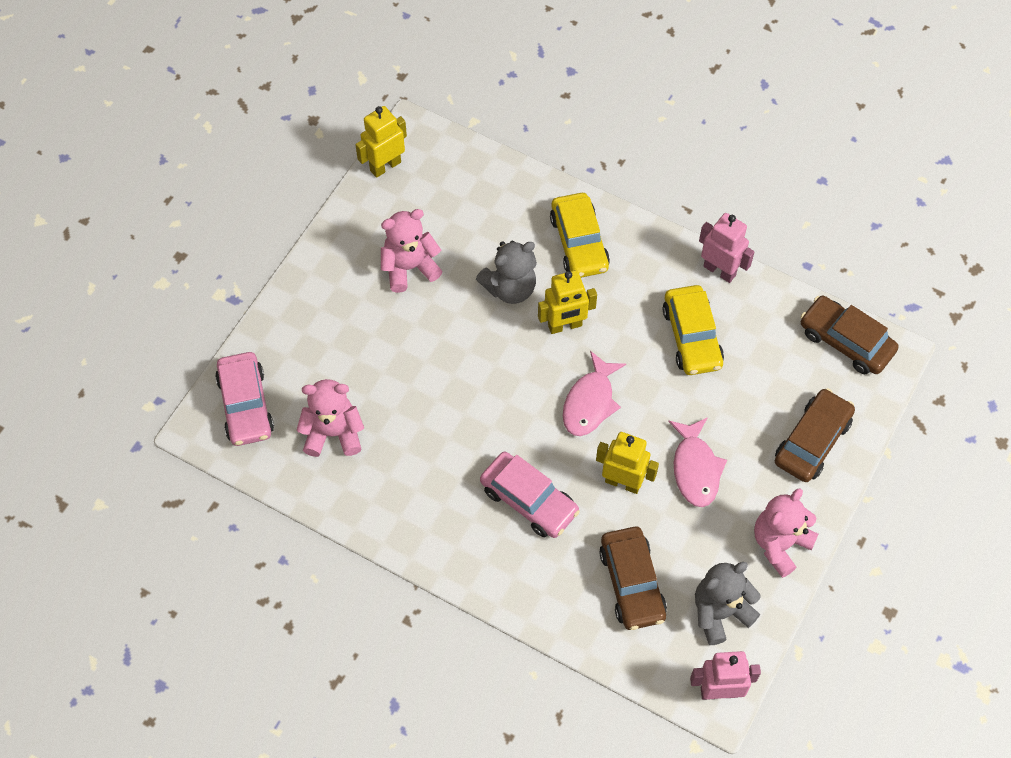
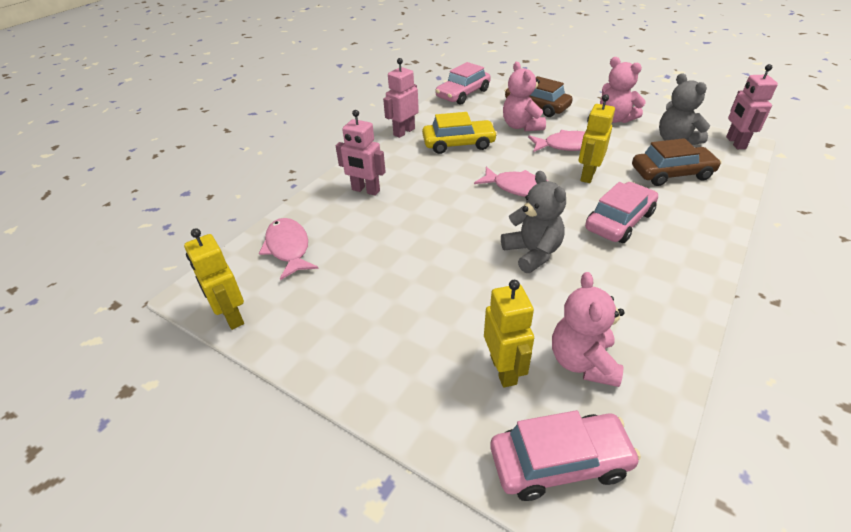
camera: 85 degrees left, 20 degrees down
(409, 267) = (370, 296): pink teddy bear -> pink teddy bear (521, 126)
(475, 188) = (288, 248): none -> pink fish
(510, 288) = (405, 228): grey teddy bear -> grey teddy bear (532, 253)
(565, 326) = (446, 199): yellow robot -> yellow robot (504, 369)
(579, 243) = (365, 190): yellow car -> pink robot
(846, 341) = (463, 94): brown car -> pink car

